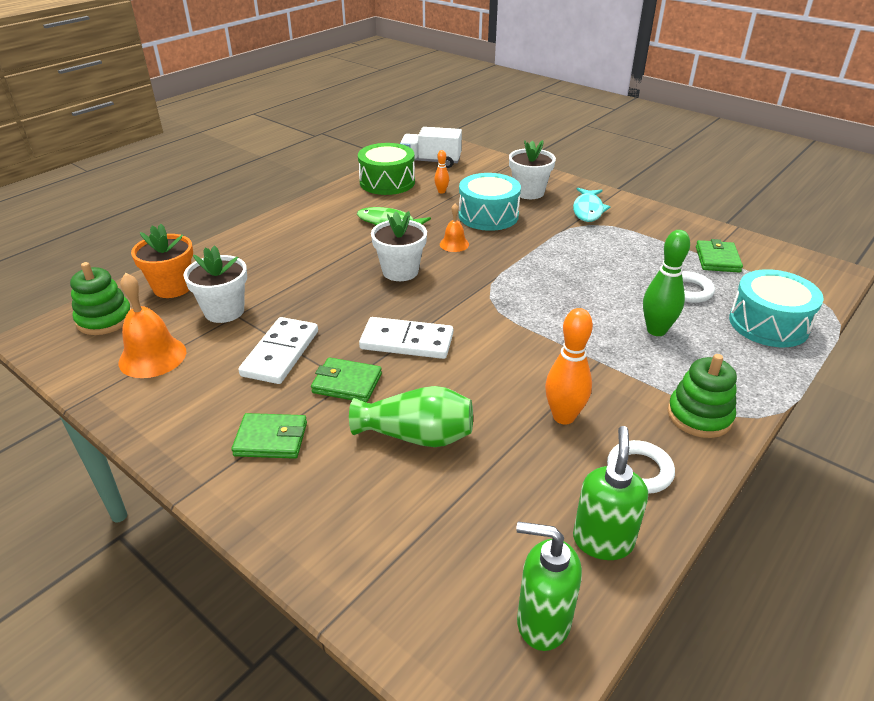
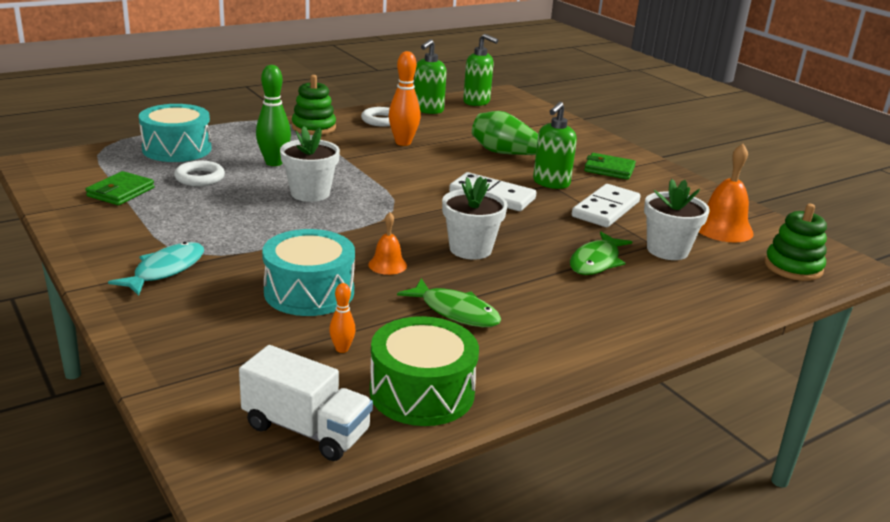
camera: 165 degrees left, 10 degrees down
(172, 287) = (736, 285): orange flower pot -> none
(292, 283) = (596, 261): none -> green fish
(347, 383) = (551, 183): green wallet -> green soap dispenser
(529, 192) = (207, 316): white flower pot -> white flower pot (310, 193)

